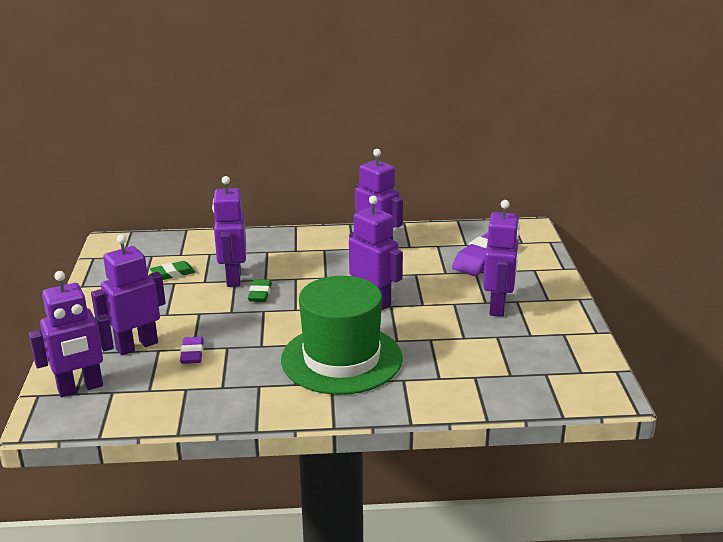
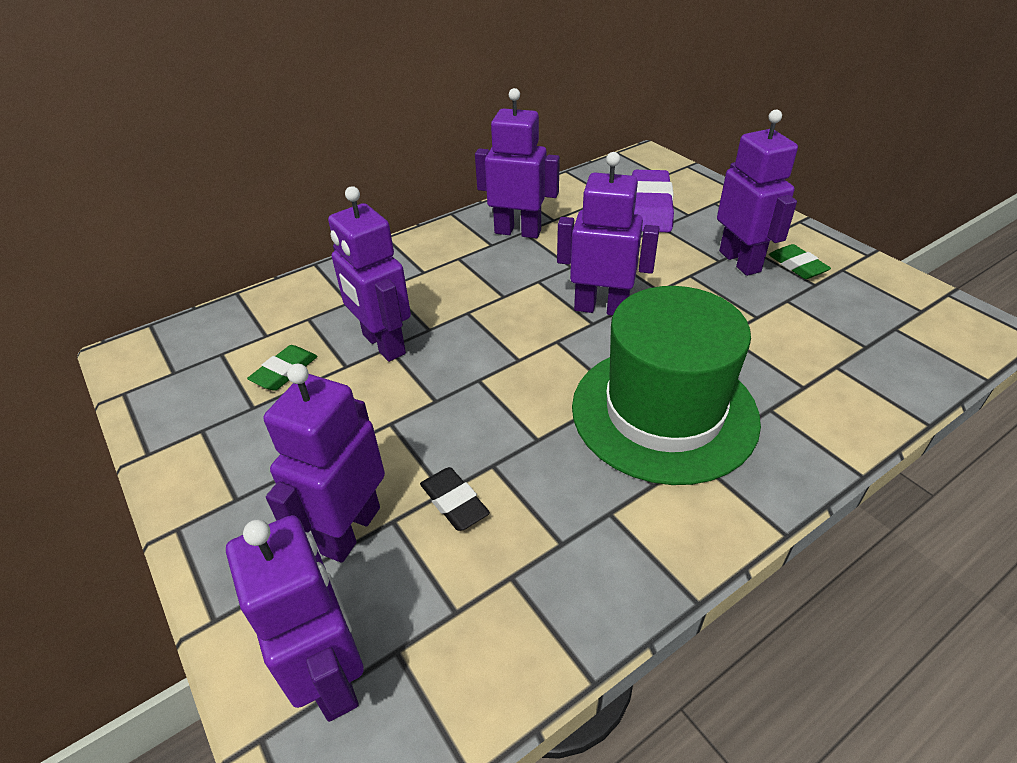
camera: 30 degrees left, 15 degrees up
(80, 388) = (332, 676): purple robot -> purple robot turned 60 degrees counterclockwise
(192, 354) = (454, 502): purple eraser -> black eraser
(260, 294) = (446, 355): green eraser -> green eraser (797, 266)

